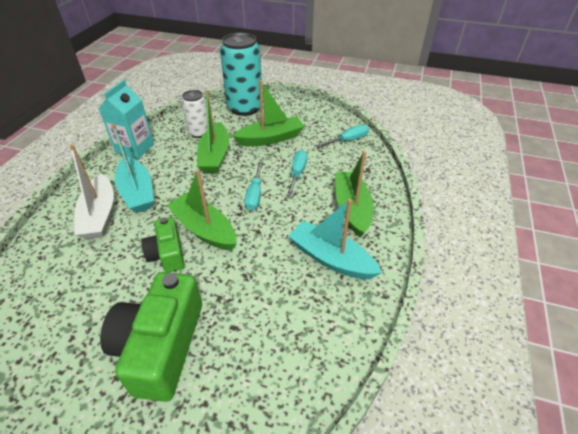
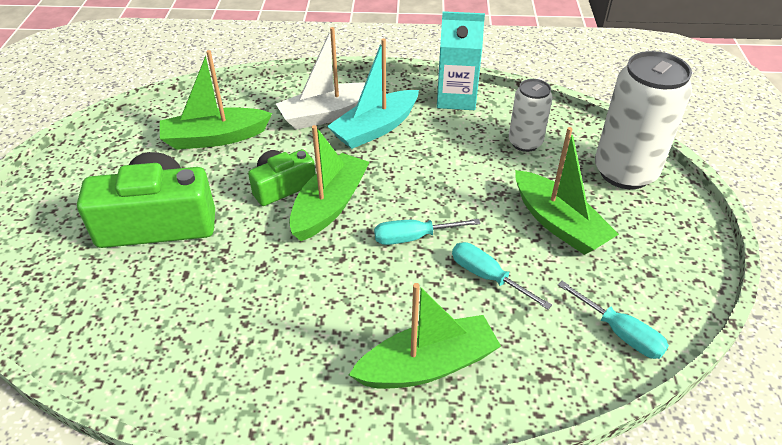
camera: 75 degrees right, 0 degrees up
(215, 156) = (480, 174): green boat -> green boat (215, 138)
(245, 108) = (625, 172): turquoise can -> white can
(297, 173) = (486, 276): turquoise screwdriver -> turquoise screwdriver turned 135 degrees counterclockwise
(331, 258) = (310, 353): turquoise boat -> none

